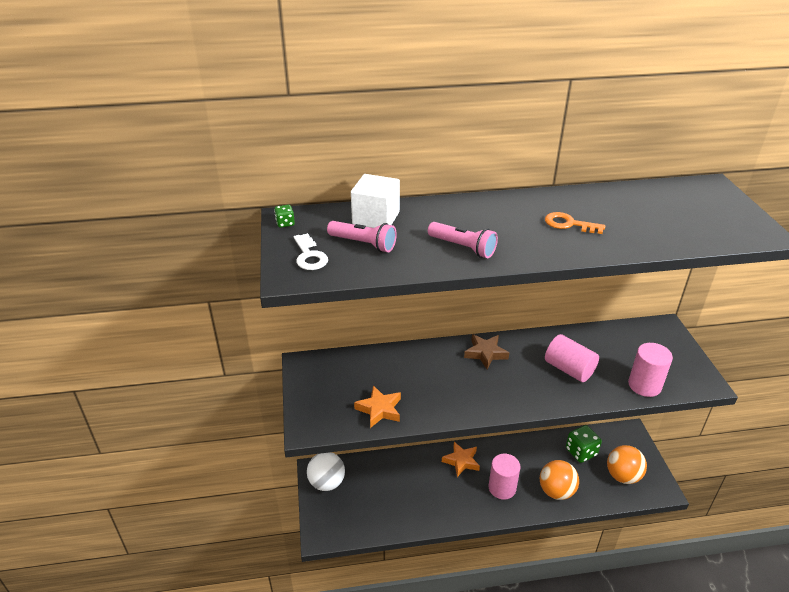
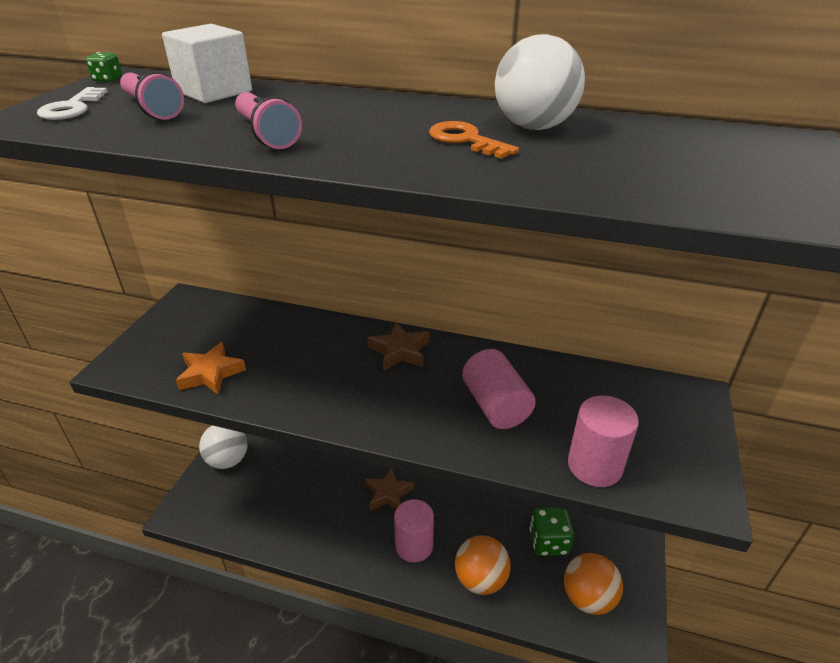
camera: 25 degrees right, 0 degrees up
(461, 461) = (388, 494): orange star -> brown star
(590, 205) = (534, 127): none -> white ball

